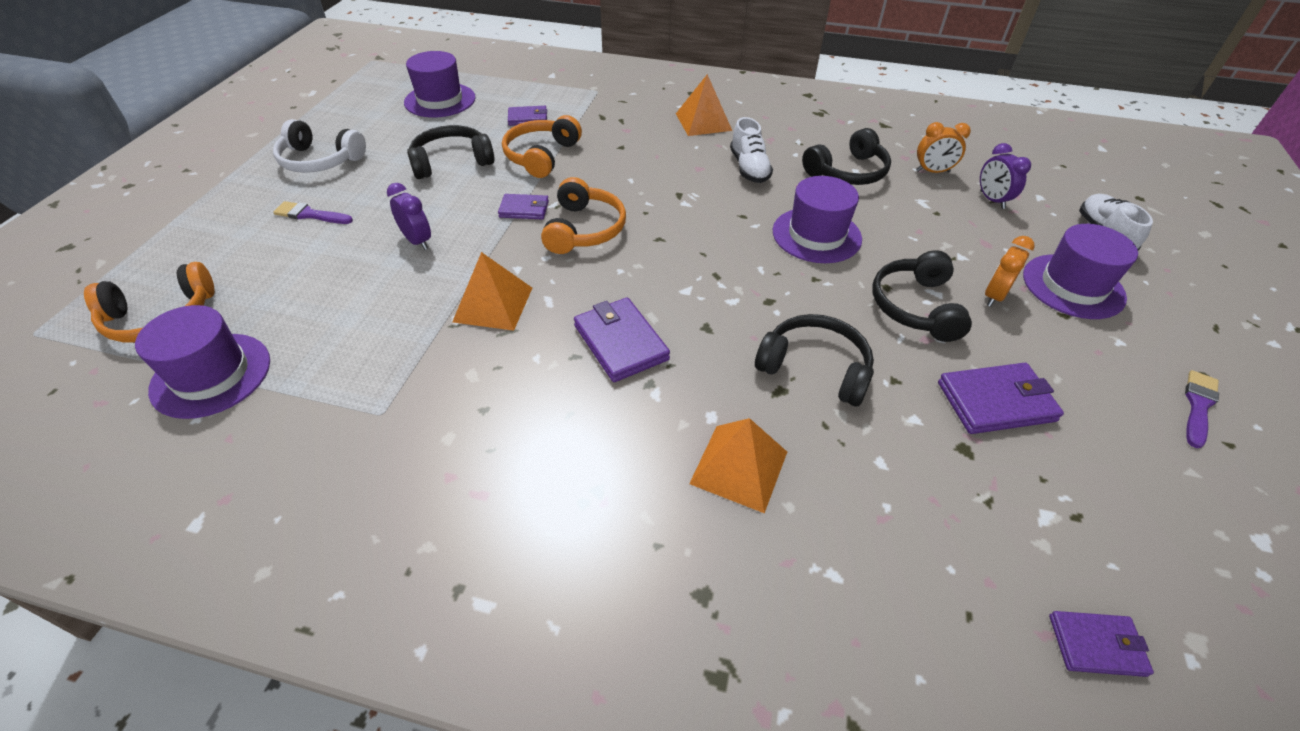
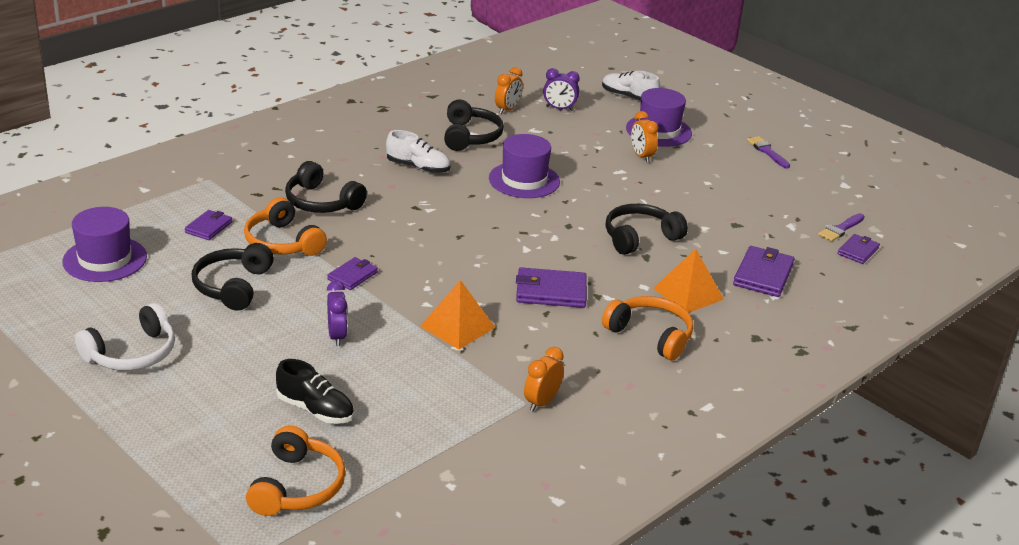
camera: 60 degrees left, 15 degrees down
(211, 375) = (406, 471): purple hat -> none
(289, 277) = (315, 410): none -> black shoe
(310, 214) = (227, 379): purple brush -> purple brush (840, 229)
(391, 426) = (541, 402): none -> orange clock
(417, 241) = (337, 336): purple clock -> purple clock turned 90 degrees clockwise
(584, 229) = (411, 260): orange headphones -> orange headphones (650, 335)
(703, 122) = (329, 156): orange pyramid -> none
(915, 307) = (624, 183): black headphones -> black headphones (321, 202)
(996, 402) = (715, 199): purple wallet -> purple wallet (763, 275)

